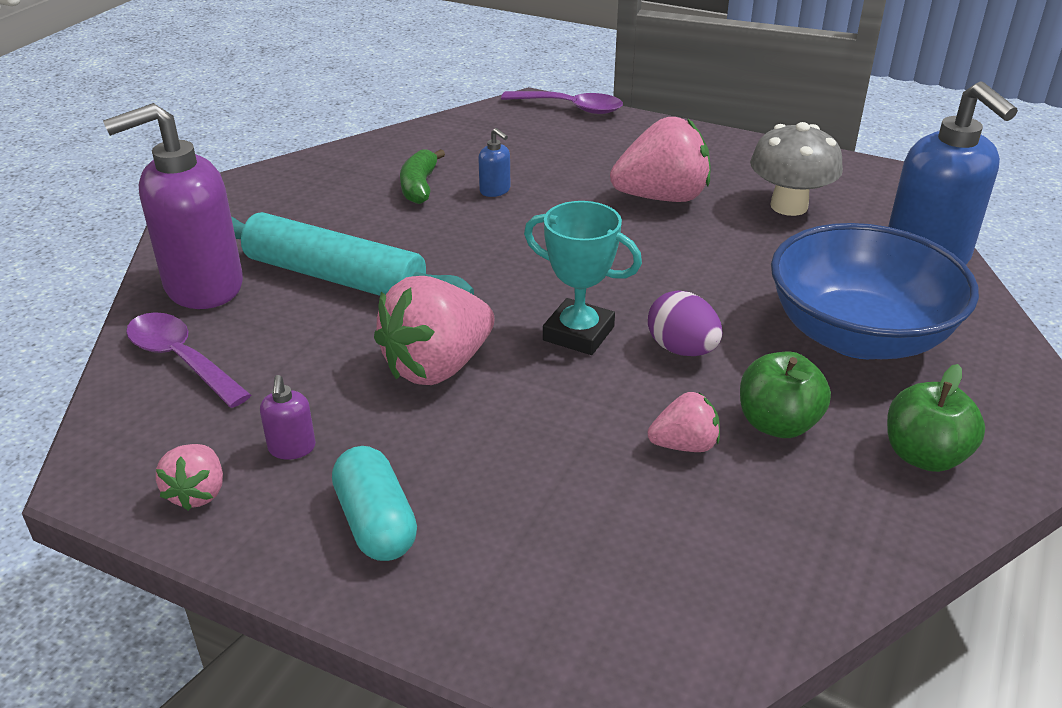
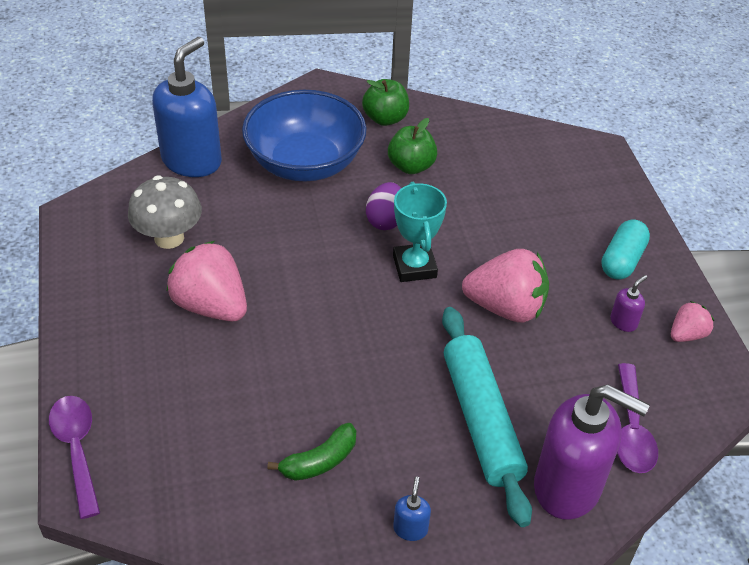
camera: 130 degrees left, 10 degrees up
(495, 191) = (283, 407): blue soap dispenser -> blue soap dispenser (410, 529)
(684, 445) = (460, 189): pink strawberry -> none

